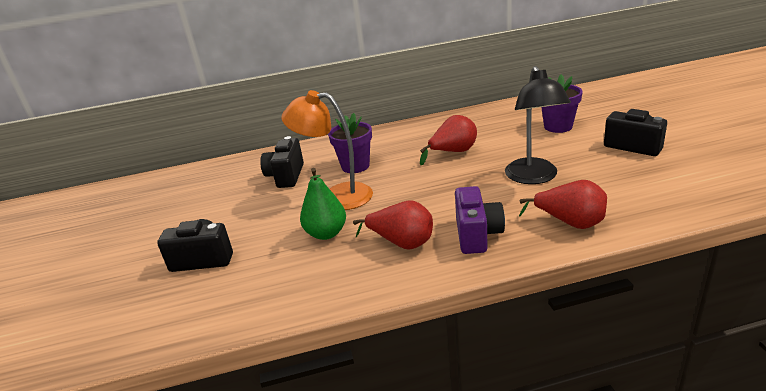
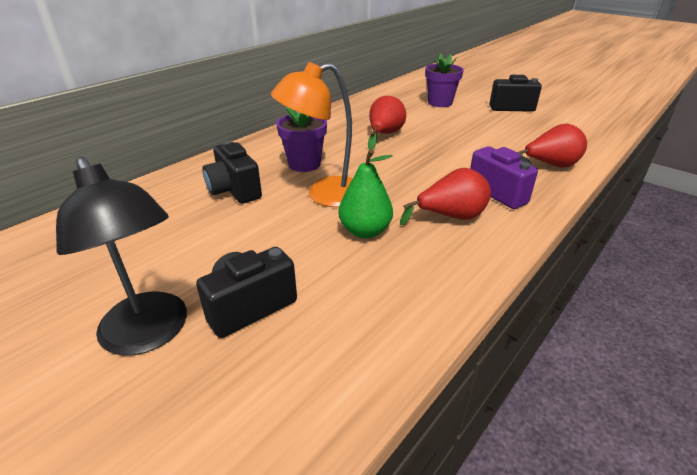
camera: 40 degrees left, 5 degrees up
(534, 177) = (477, 141): black lamp -> black lamp (150, 334)

